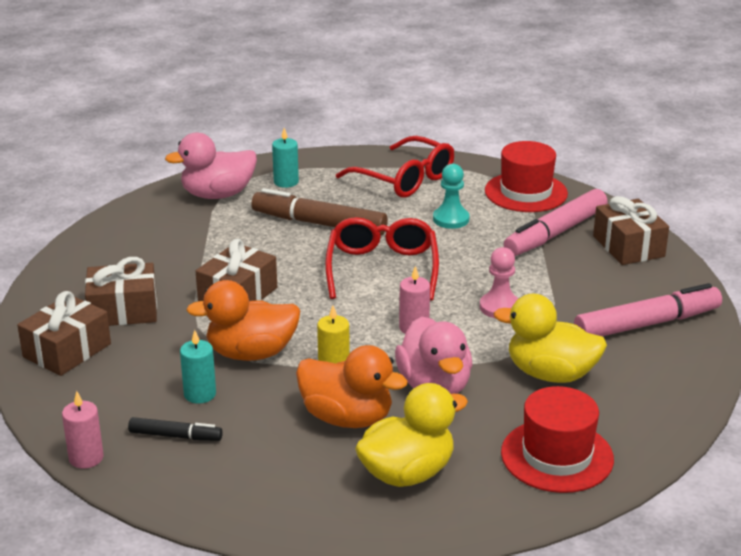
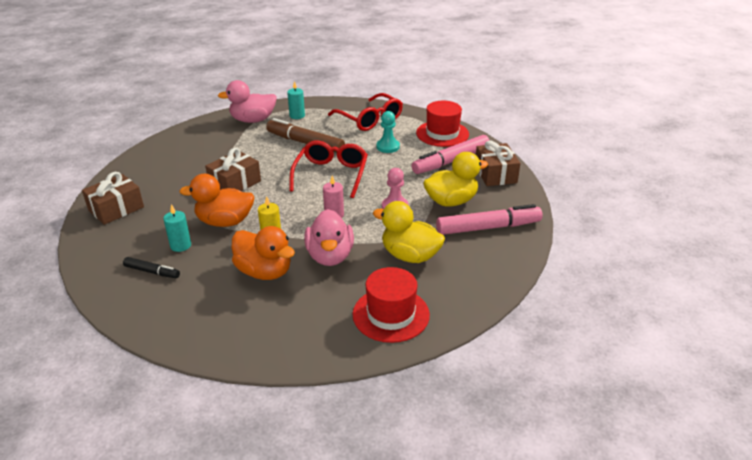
camera: 10 degrees right, 5 degrees up
(86, 458) = (91, 280): pink candle -> none
(123, 310) = (162, 186): brown gift -> none
(407, 473) = (286, 315): yellow duck -> yellow duck (451, 201)

